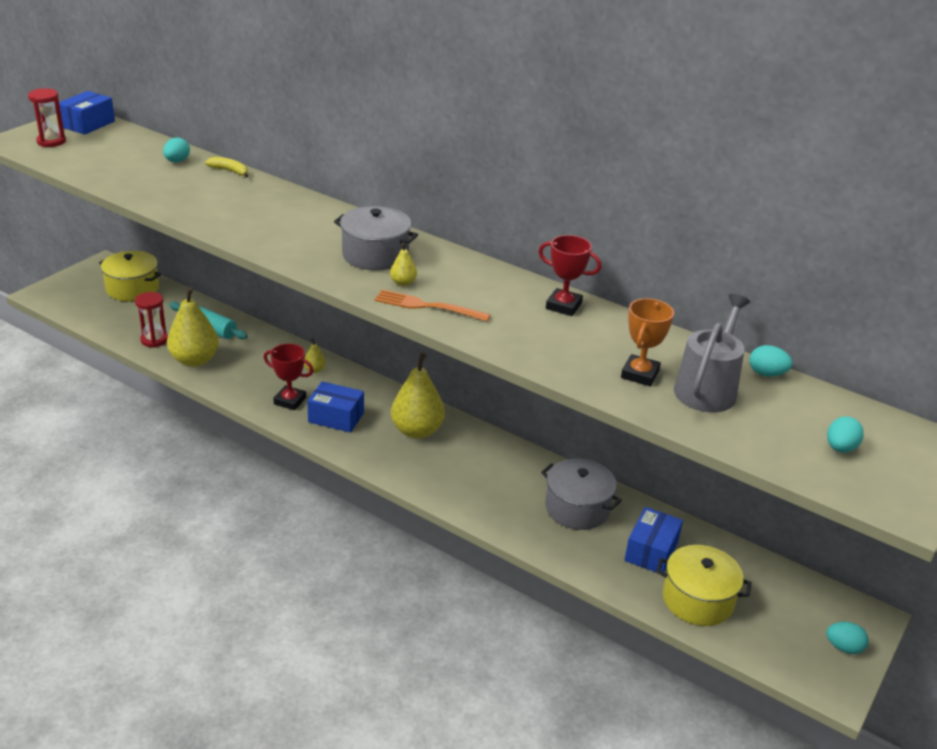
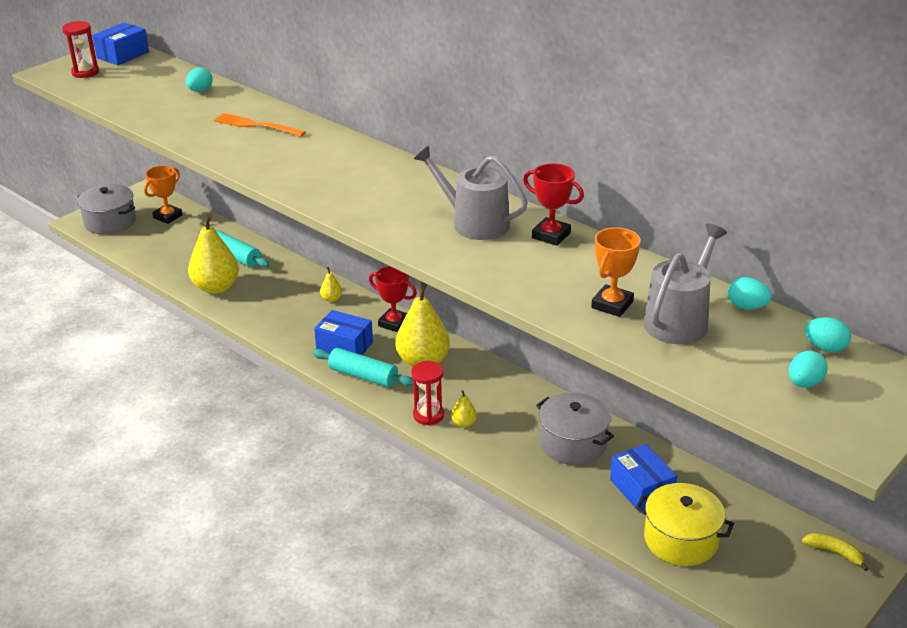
camera: 10 degrees right, 0 degrees up
(132, 289) = (168, 216): yellow pot -> orange trophy
(154, 340) = (180, 267): red hourglass -> red hourglass (428, 415)
(230, 171) = (249, 100): yellow banana -> yellow banana (834, 552)
(290, 401) = (302, 329): red trophy -> red trophy (394, 323)
(360, 447) = (363, 376): none -> turquoise rolling pin
(375, 255) = (373, 183): grey pot -> grey pot (110, 222)
(403, 283) = (394, 211): yellow pear -> yellow pear (464, 423)
(427, 306) = (413, 234): orange fork -> orange fork (256, 125)
(485, 294) = (474, 223): none -> grey watering can
(651, 551) = (641, 489): blue box -> blue box turned 60 degrees counterclockwise
(843, 647) = (828, 595): turquoise egg -> turquoise egg (825, 348)

